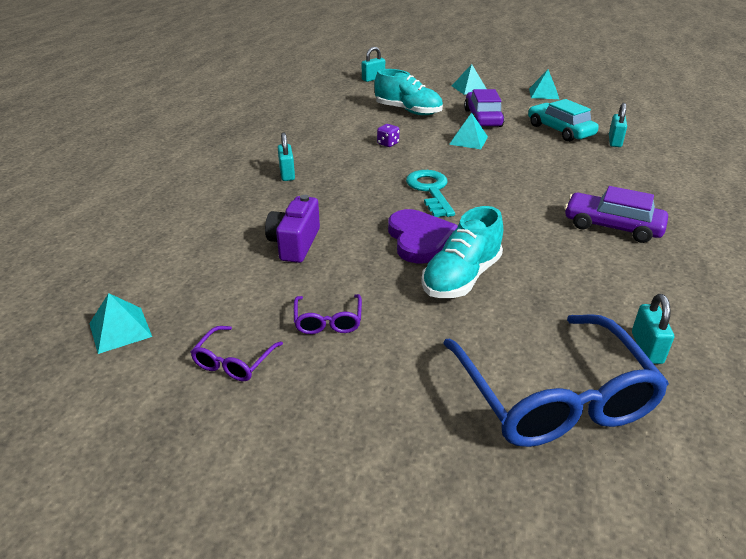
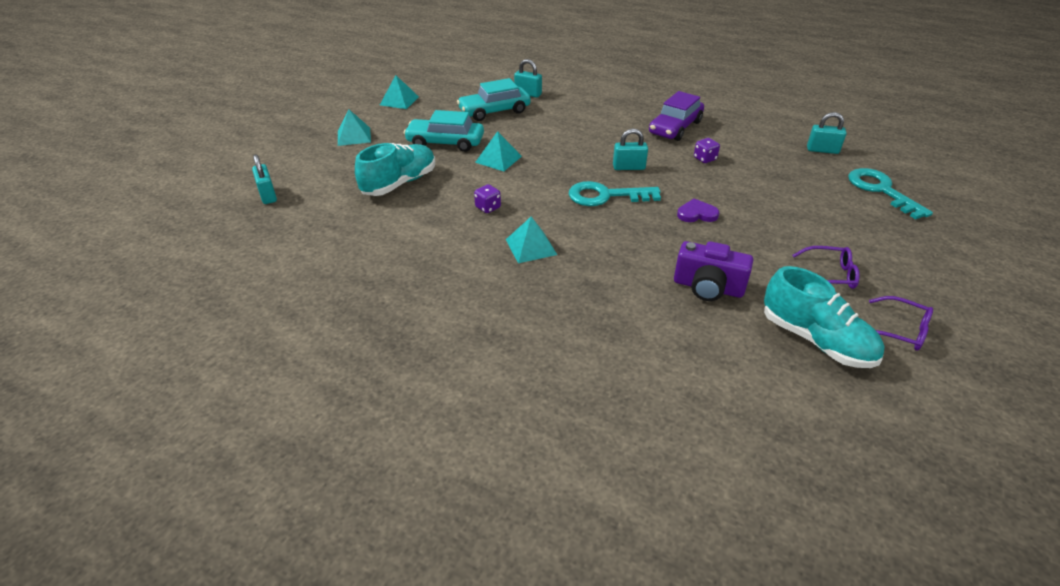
camera: 80 degrees left, 5 degrees up
(120, 330) = (882, 414): turquoise pyramid -> turquoise pyramid (531, 247)
(287, 174) = (547, 286): turquoise padlock -> turquoise padlock (628, 167)
(419, 239) = (697, 214): purple heart -> purple heart, size x0.55
(461, 278) = (755, 202): turquoise shoe -> turquoise shoe (816, 340)
(482, 118) = (445, 142): purple car -> turquoise car
(545, 246) = (705, 159): none -> purple dice
(553, 396) = (881, 190): blue glasses -> turquoise key

